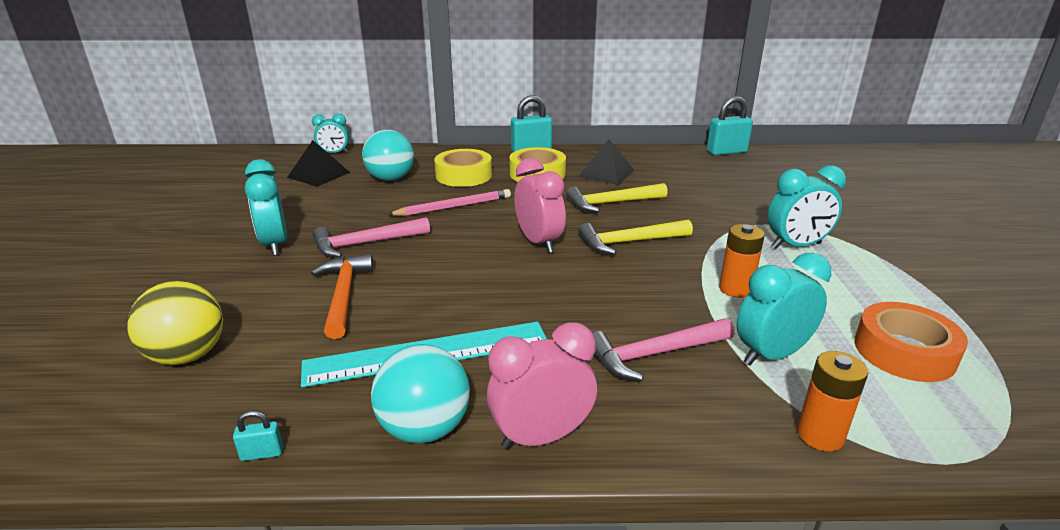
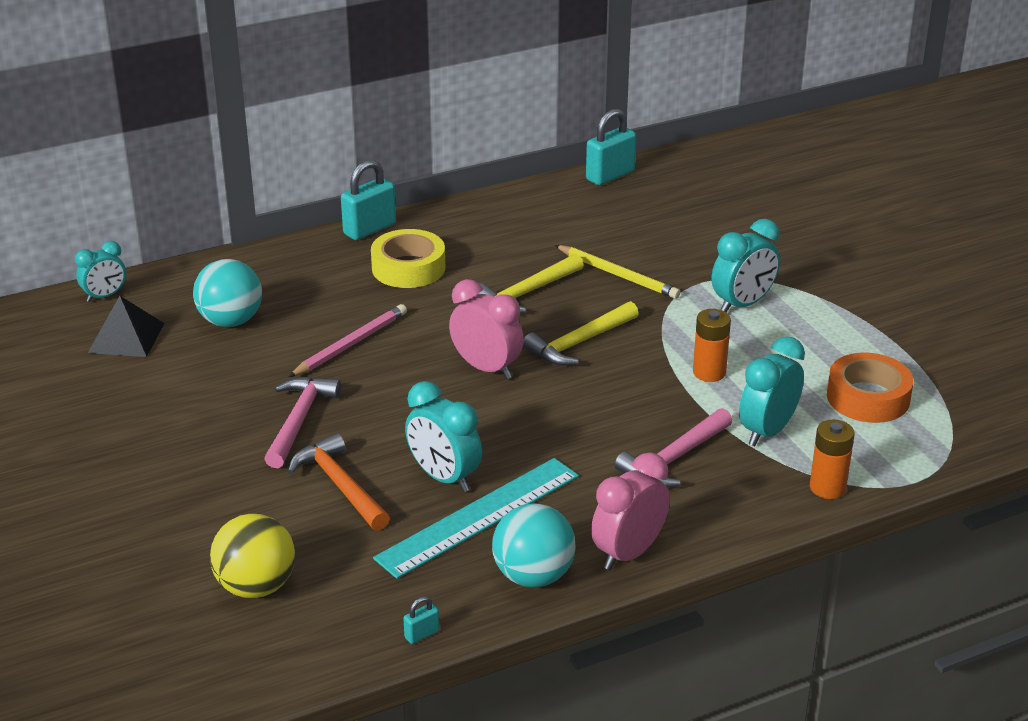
camera: 25 degrees left, 5 degrees up
(275, 244) = (194, 450): turquoise clock -> turquoise clock (444, 477)
(366, 244) = (299, 421): pink hammer -> pink hammer turned 150 degrees clockwise
(464, 175) = (319, 292): yellow tape -> none
(606, 173) = (490, 247): black pyramid -> none
(694, 206) = (617, 275): none -> yellow pencil

